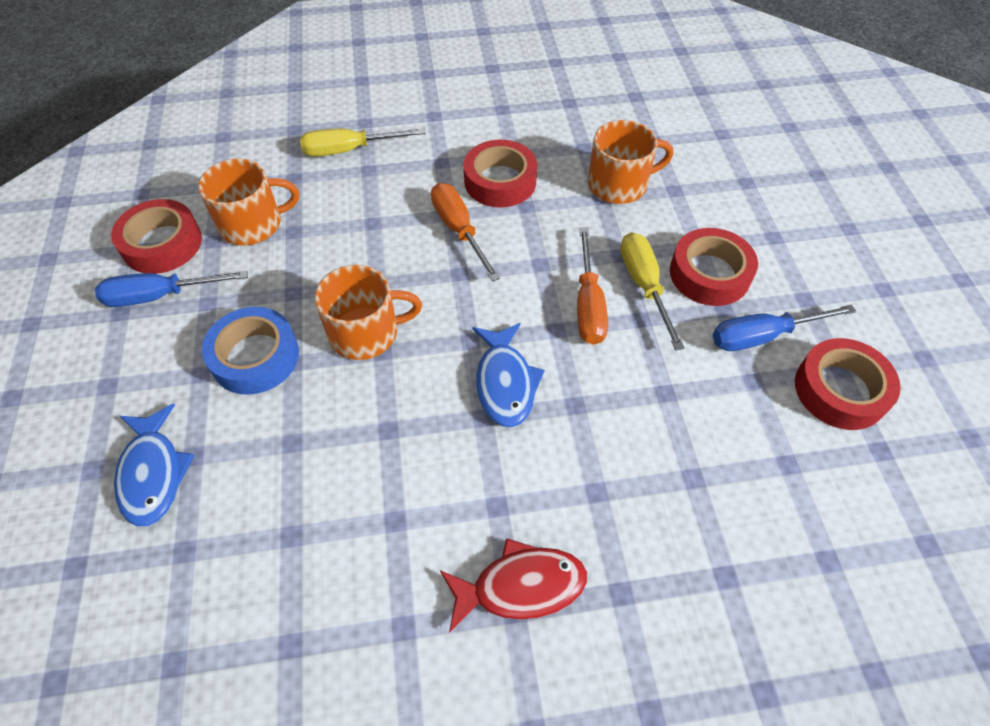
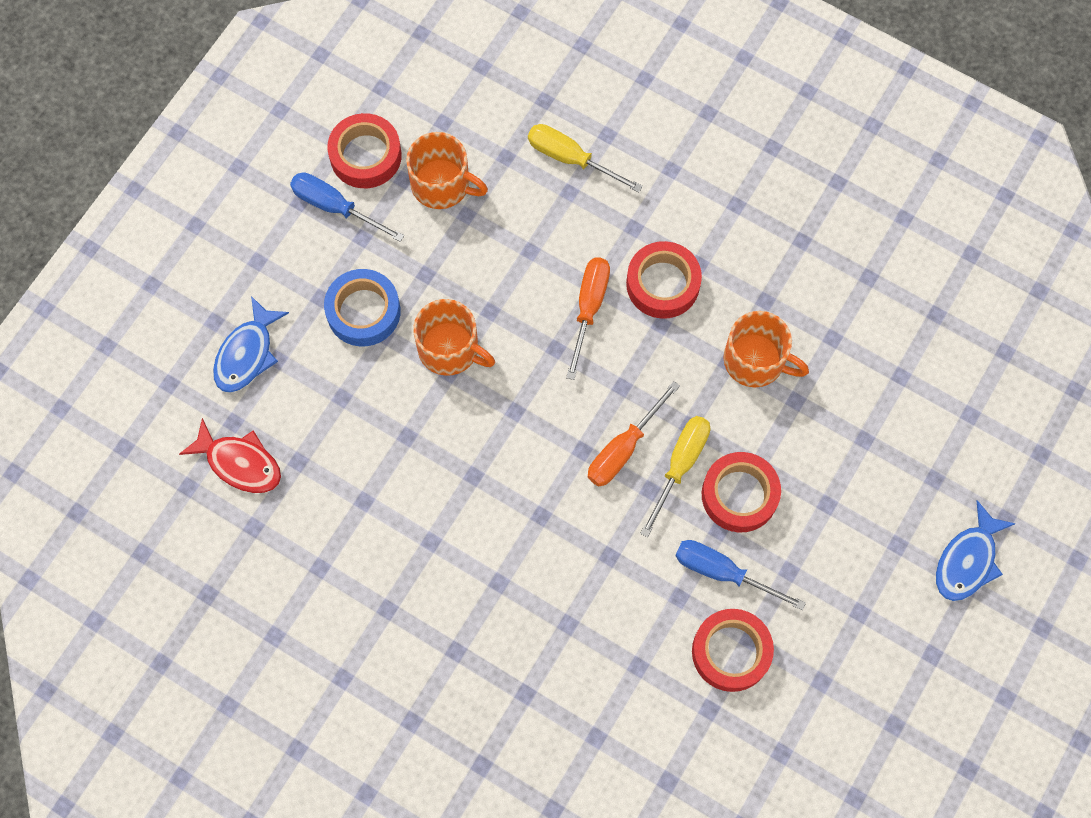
camera: 40 degrees right, 15 degrees up
(505, 383) = (510, 463): blue fish -> blue fish (967, 560)
(521, 586) = (403, 599): red fish -> red fish (240, 463)

